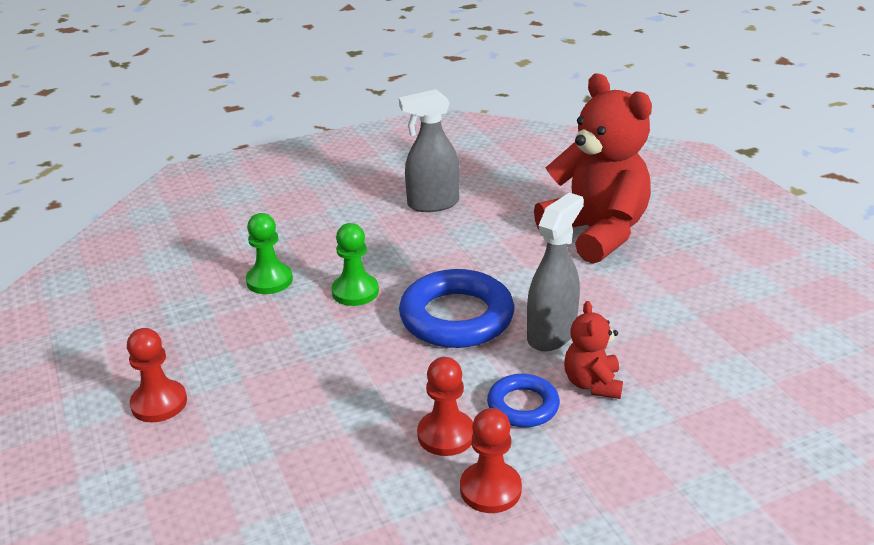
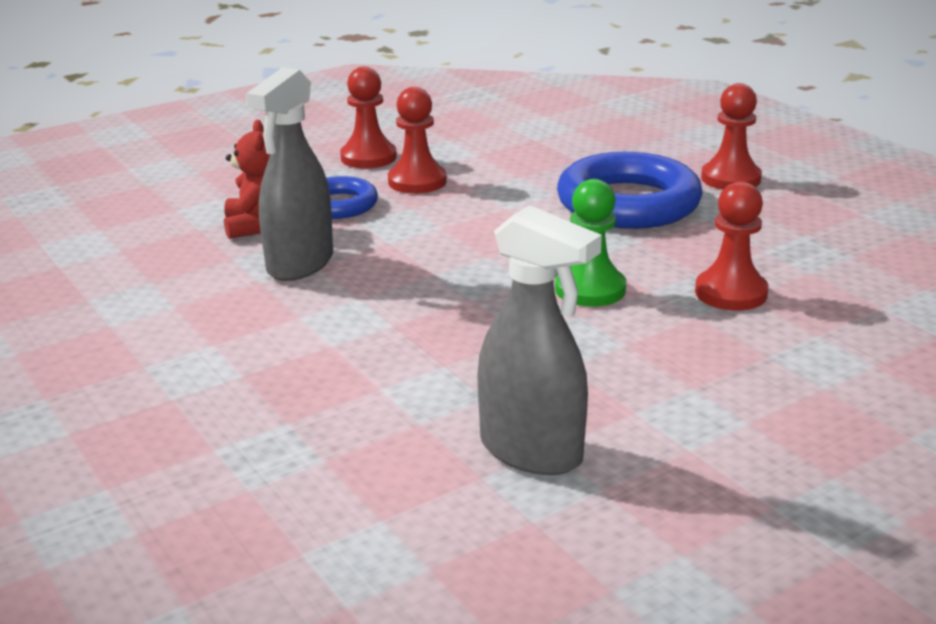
camera: 170 degrees right, 5 degrees down
(269, 280) = (731, 293): green pawn -> red pawn
(432, 204) = (532, 452): grey spray bottle -> grey spray bottle turned 60 degrees clockwise
(456, 317) = (430, 272): blue ring -> blue ring (628, 203)
(595, 233) = (196, 413): red teddy bear -> none

